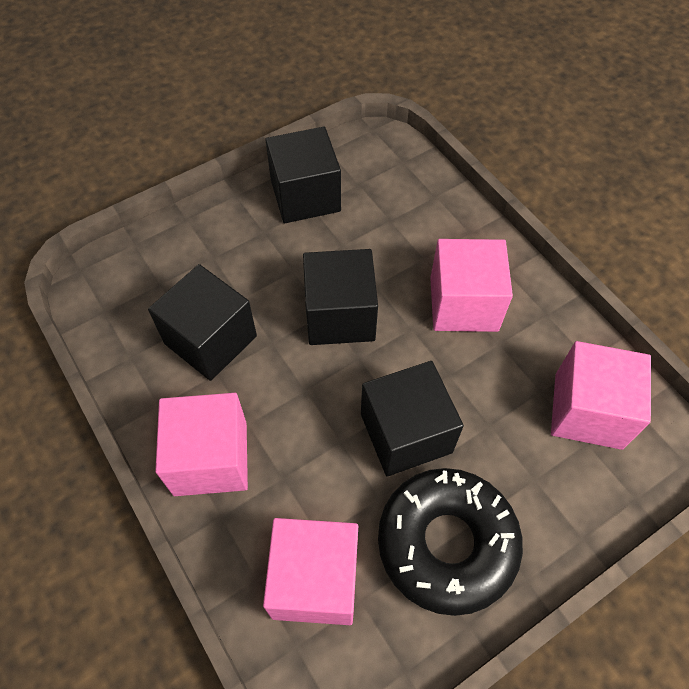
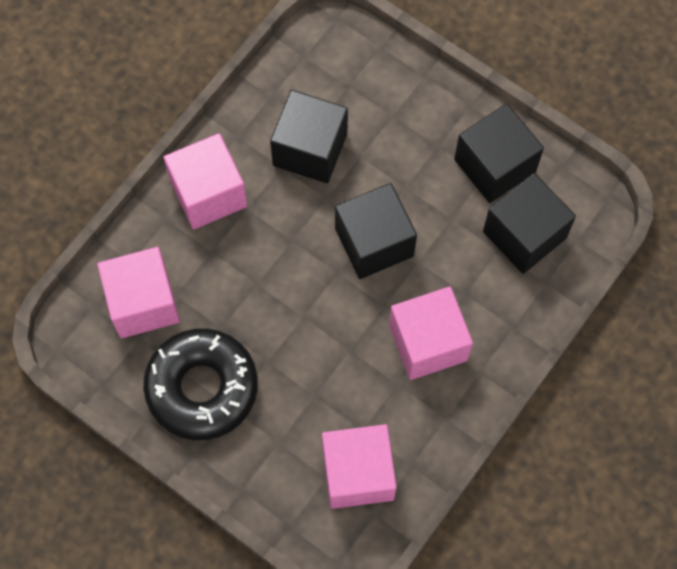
camera: 70 degrees right, 10 degrees up
(406, 433) = (282, 331): black cube -> black cube (524, 234)

